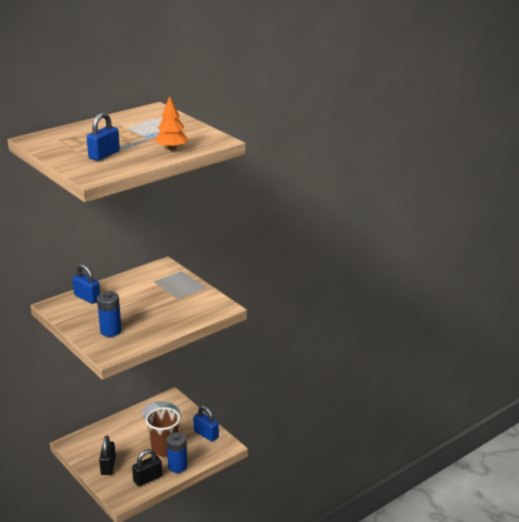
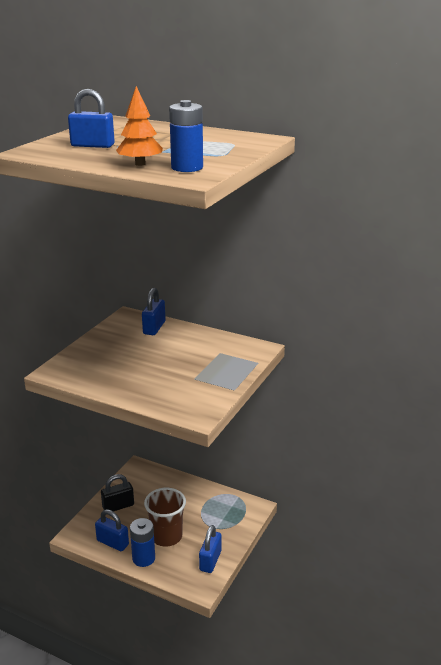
camera: 65 degrees right, 0 degrees up
(111, 331) = (98, 360): blue battery -> blue battery (187, 168)
(148, 479) = (112, 542): black padlock -> blue padlock

